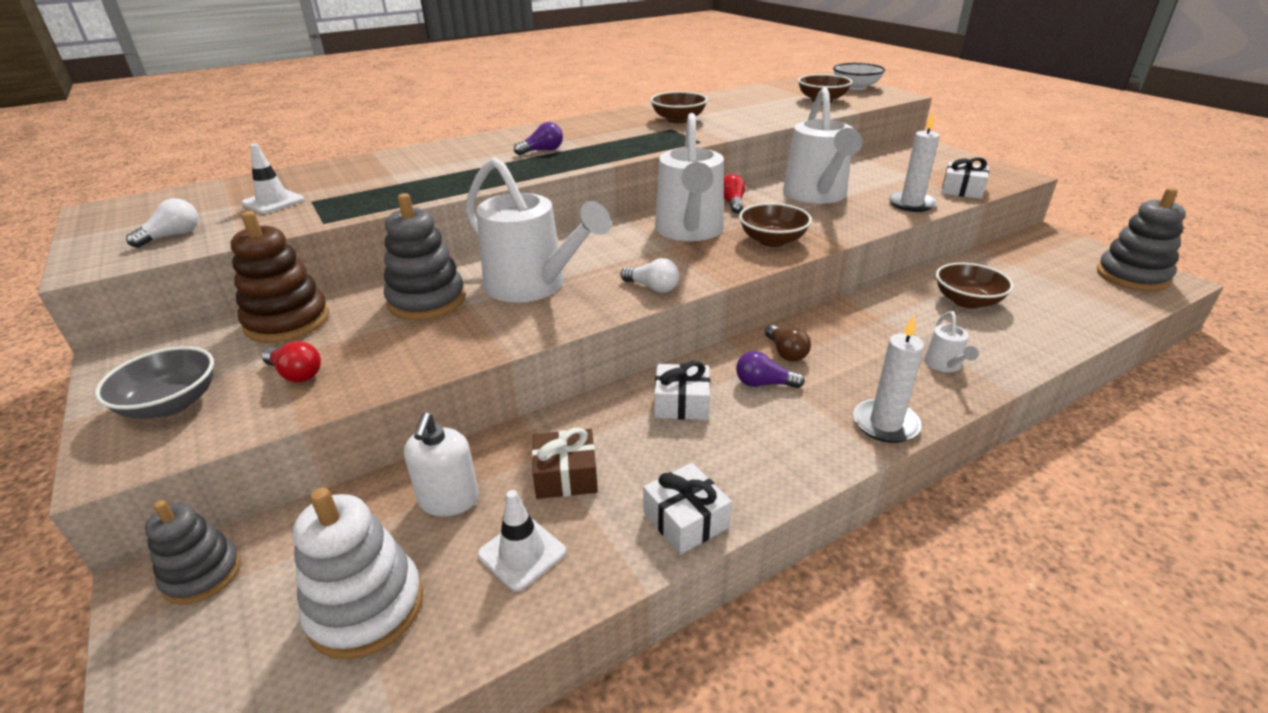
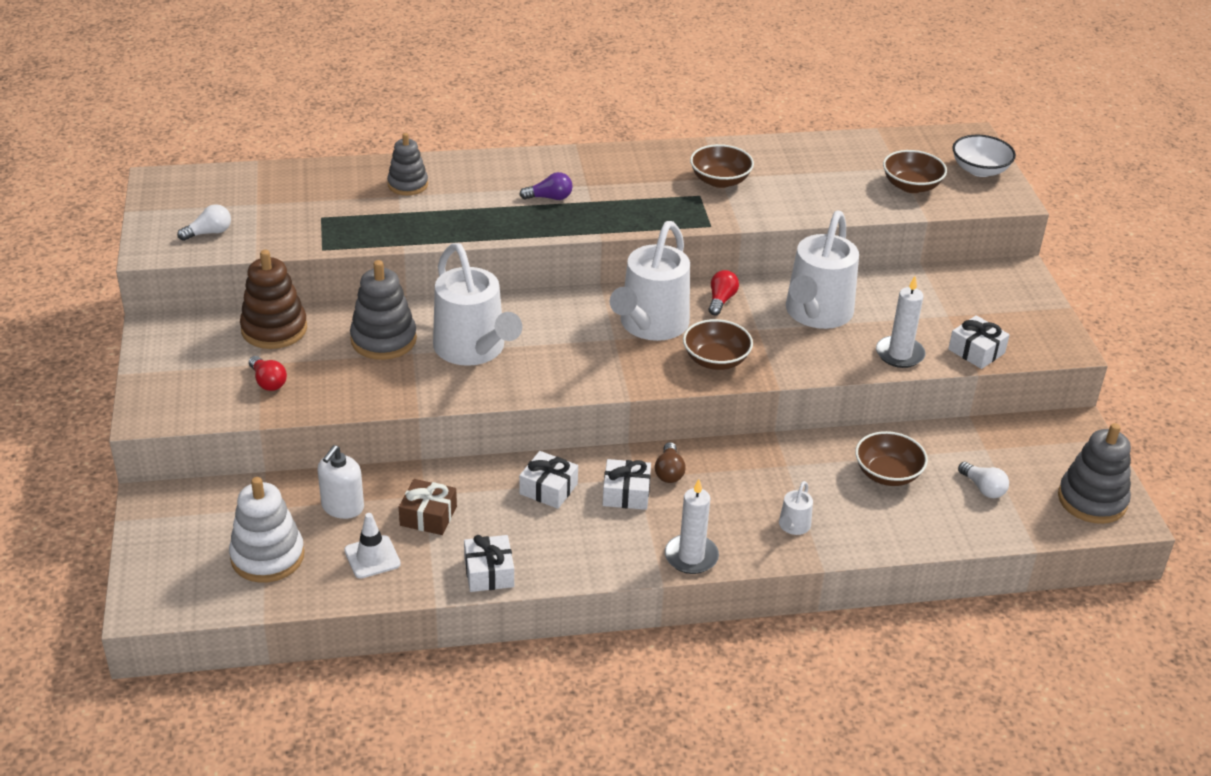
camera: 20 degrees right, 5 degrees up
(171, 404) = (184, 382): grey bowl -> none
(202, 574) = (180, 504): grey stacking toy -> grey stacking toy (408, 184)
(273, 202) = (291, 209): white traffic cone -> none
(652, 288) = (568, 381): white light bulb -> white light bulb (983, 488)
(764, 384) = (626, 493): purple light bulb -> white gift

